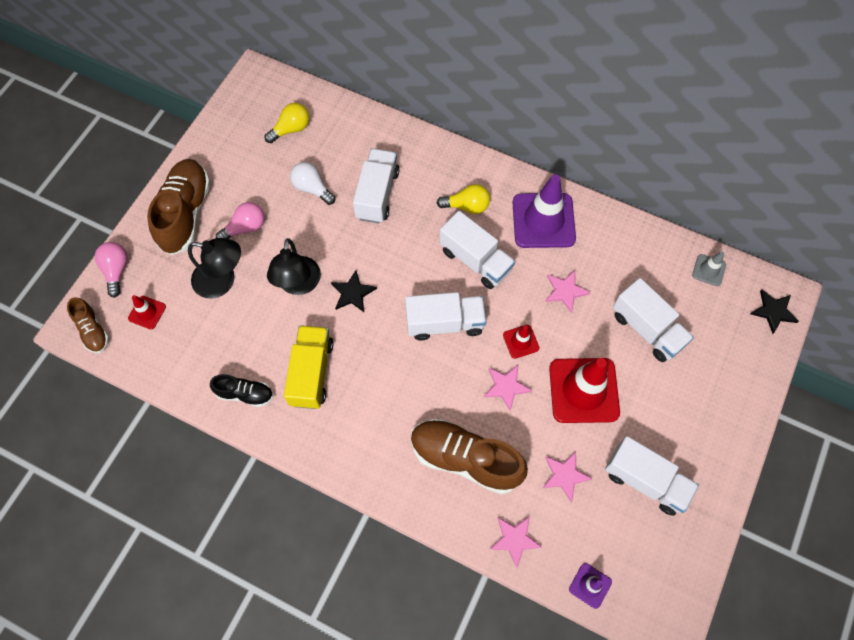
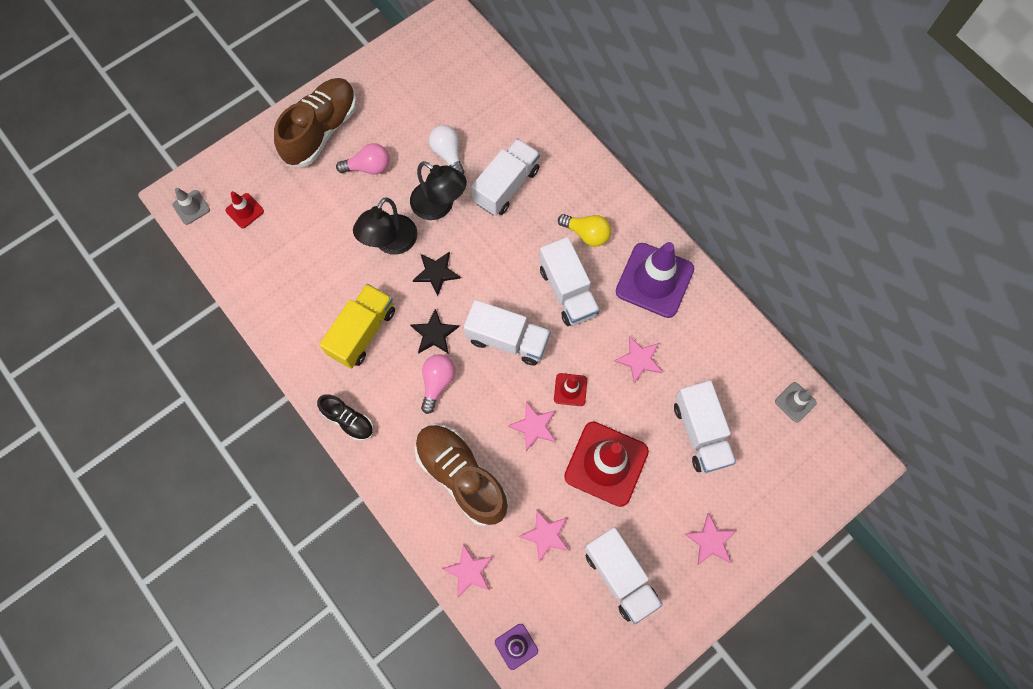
camera: 25 degrees right, 5 degrees up
(93, 330) = (191, 207): brown shoe -> grey traffic cone
(116, 270) = (236, 159): pink light bulb -> pink light bulb (437, 382)
(222, 281) = (324, 210): black lamp -> black lamp (439, 206)
(245, 394) = (294, 325): black shoe -> black shoe (348, 420)
(291, 129) = (457, 86): yellow light bulb -> none
(703, 414) = (710, 541): none -> pink star
(773, 311) = (839, 473): black star -> black star (434, 334)

